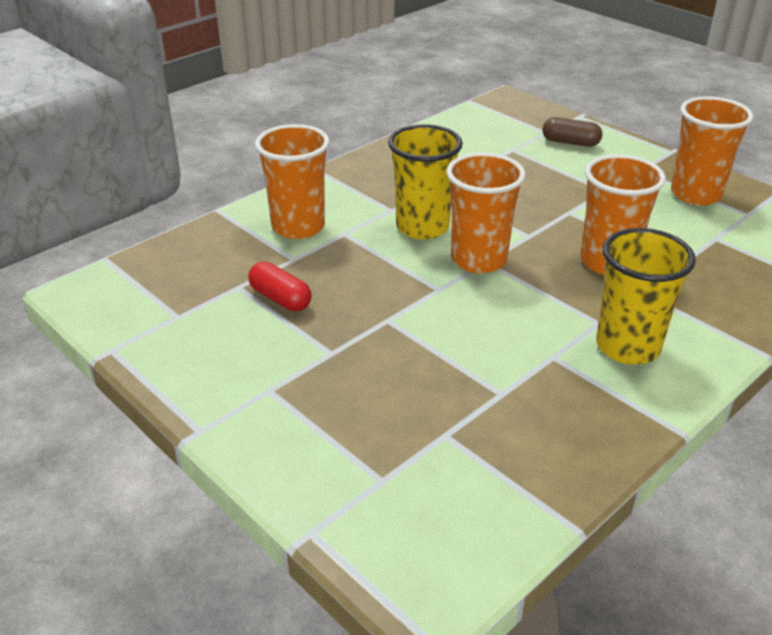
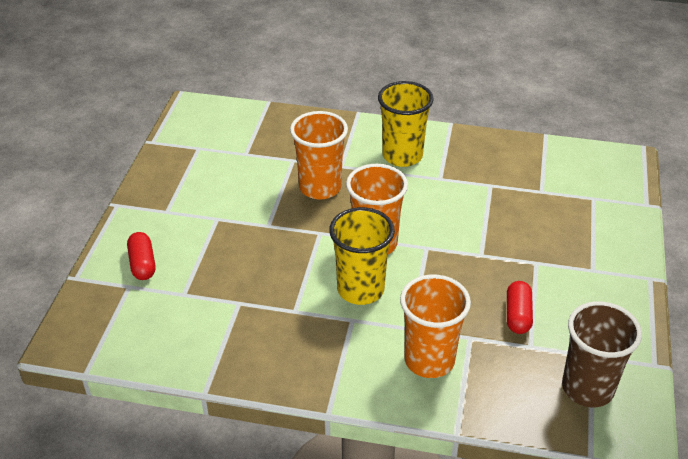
camera: 125 degrees left, 5 degrees up
(153, 292) = (587, 388): none -> brown cup
(570, 142) = (142, 264): brown capsule -> red capsule
(695, 194) = (187, 175): orange cup -> none

